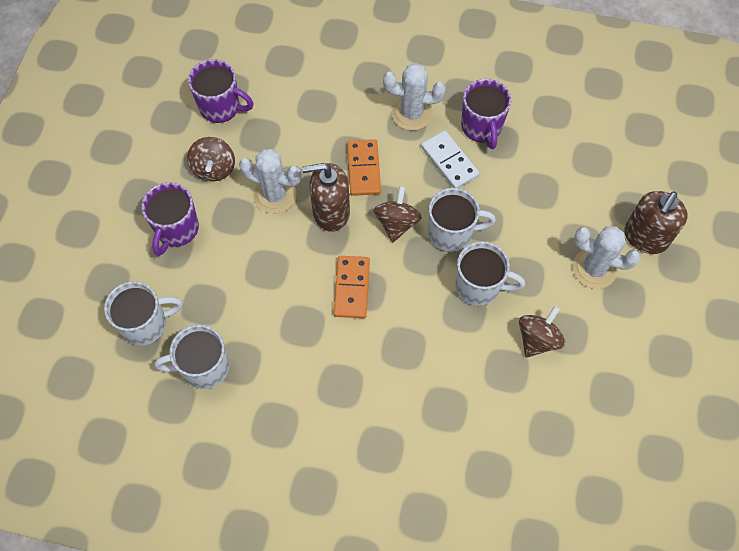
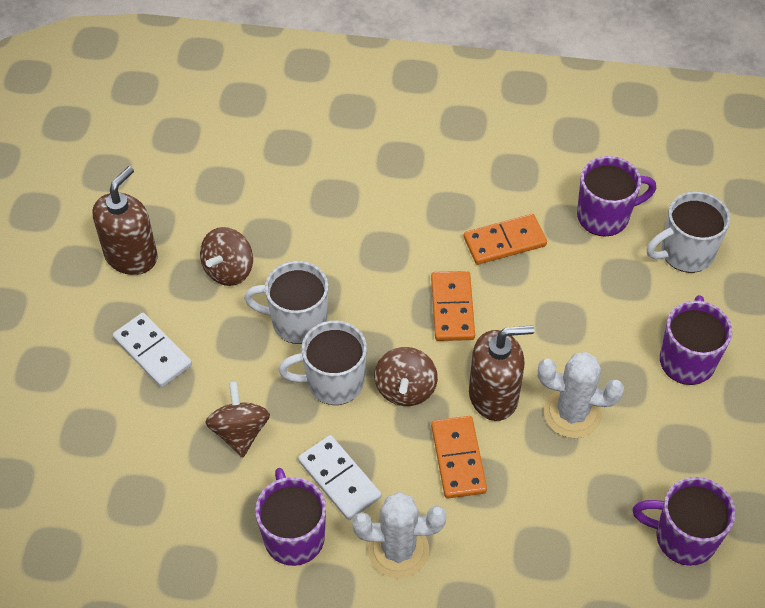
camera: 175 degrees right, 10 degrees down
(204, 367) = (605, 216): white mug -> purple mug
(214, 168) = (664, 443): brown spinning top -> brown spinning top (240, 432)
(298, 348) = (504, 242): none -> orange domino
(594, 269) = (152, 352): white cactus -> white domino
(645, 237) = (80, 395): brown soap dispenser -> brown soap dispenser (131, 256)

